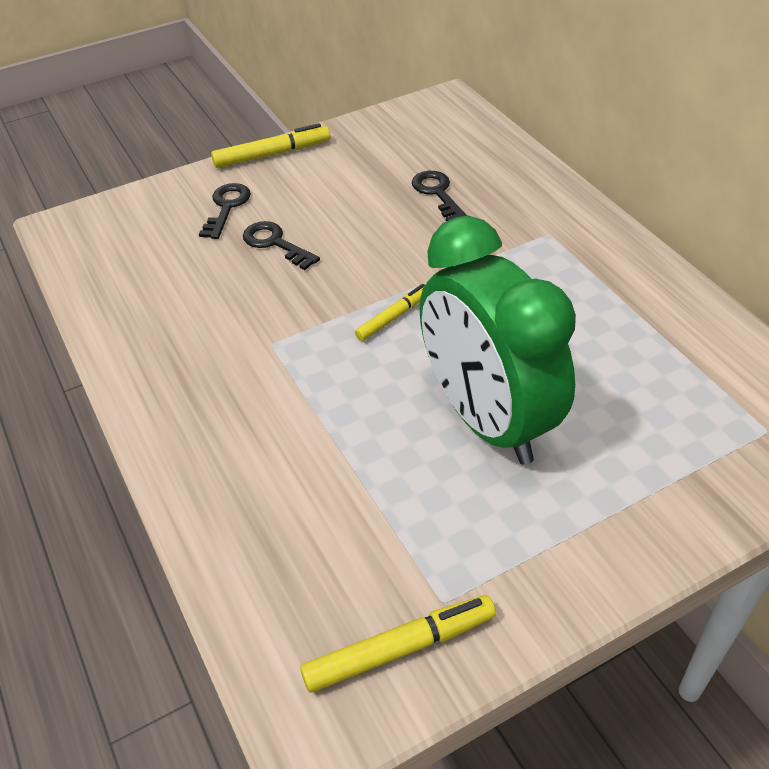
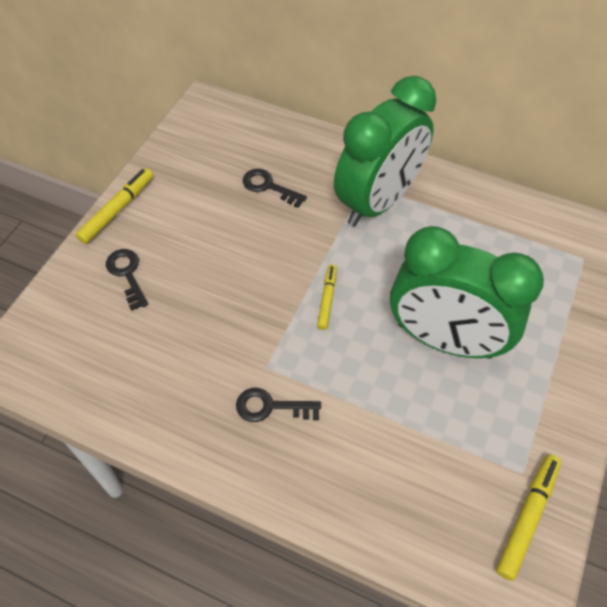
camera: 40 degrees left, 10 degrees up
(275, 243) = (193, 286): black key -> black key (270, 407)
(545, 256) = (377, 202): none -> green clock

